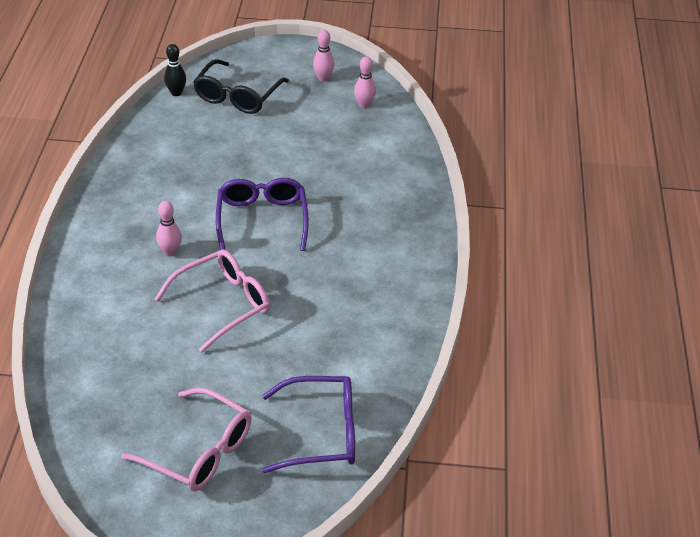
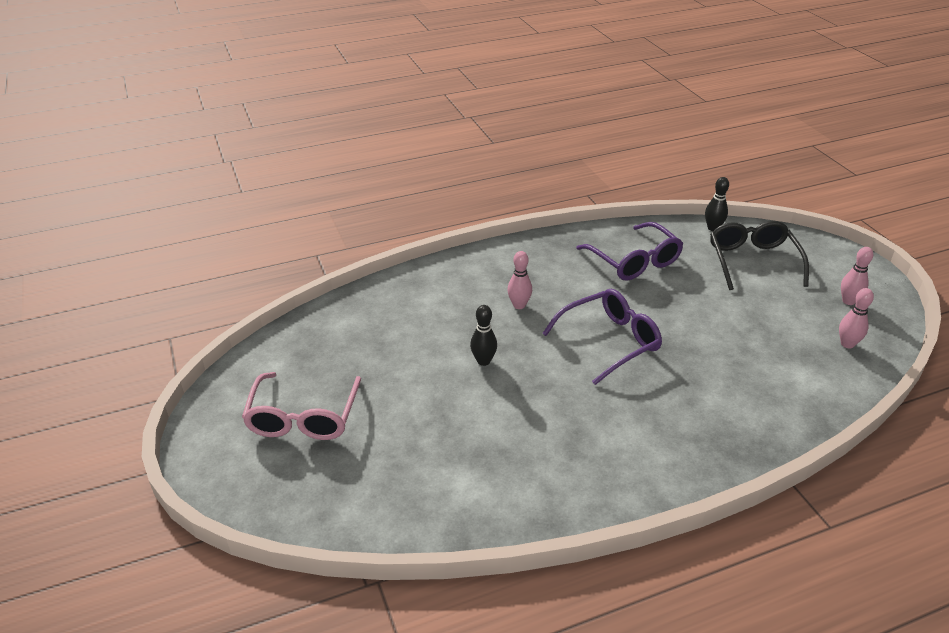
camera: 65 degrees right, 5 degrees down
(223, 304) = (483, 361): pink glasses -> black bowling pin
(237, 96) = (752, 261): black glasses -> black glasses turned 90 degrees clockwise
(321, 433) = (370, 493): purple glasses -> purple glasses (634, 261)

